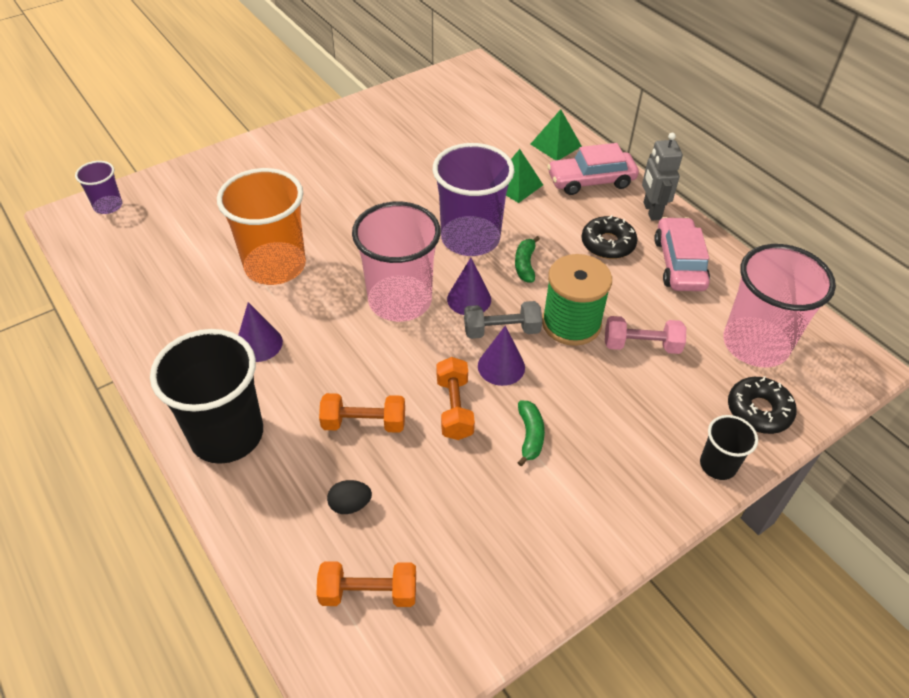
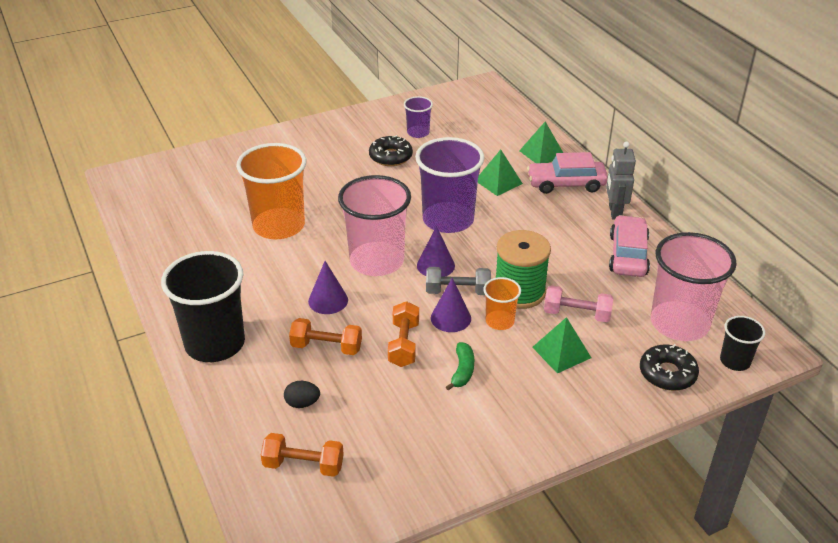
camera: 10 degrees right, 10 degrees down
(108, 206) = (152, 170): purple cup -> purple cup (418, 133)
(259, 343) = (253, 281): purple cone -> purple cone (328, 300)
(525, 264) = (490, 244): green banana -> none
(558, 364) = (499, 321): none -> orange cup
(607, 244) = (568, 234): black donut -> black donut (390, 157)
(636, 397) = (561, 352): none -> green pyramid
(717, 465) = (619, 410): black cup -> black cup (735, 361)

